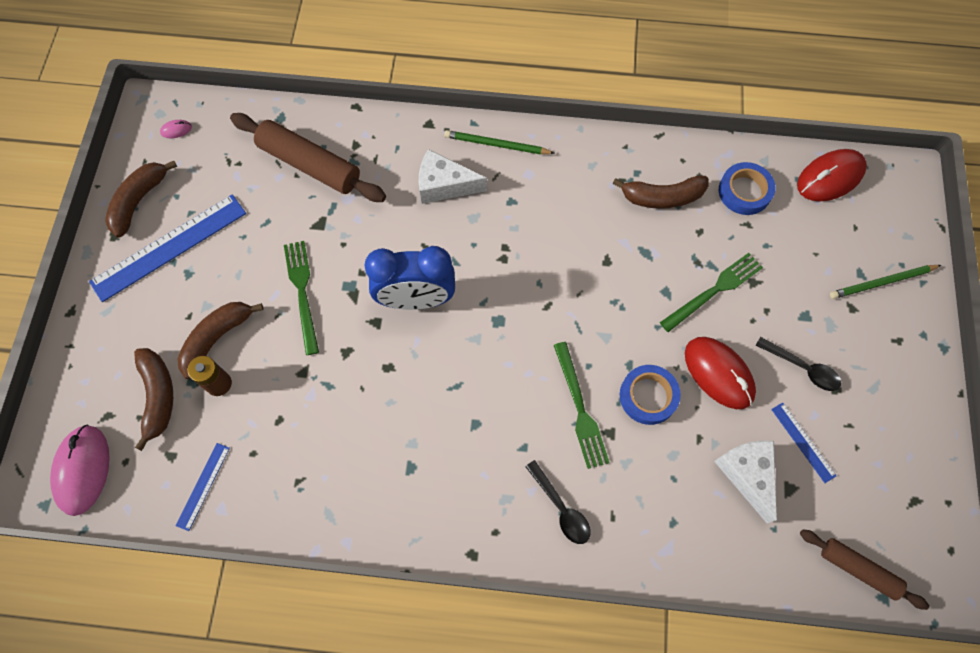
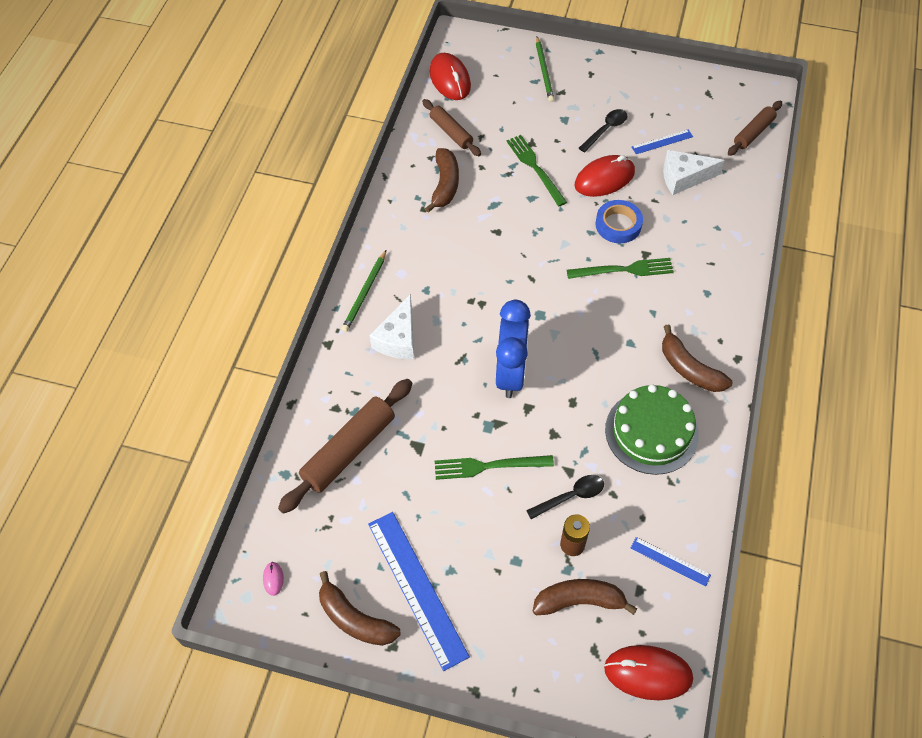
camera: 80 degrees left, 10 degrees down
(83, 470) = (648, 673): pink mouse -> red mouse
(217, 338) = (526, 544): brown banana -> brown banana (689, 369)
(358, 456) = (651, 432): none -> green cake
(561, 508) = (703, 294): black spoon -> black spoon (571, 496)
(744, 191) = (451, 132): blue tape -> brown rolling pin

